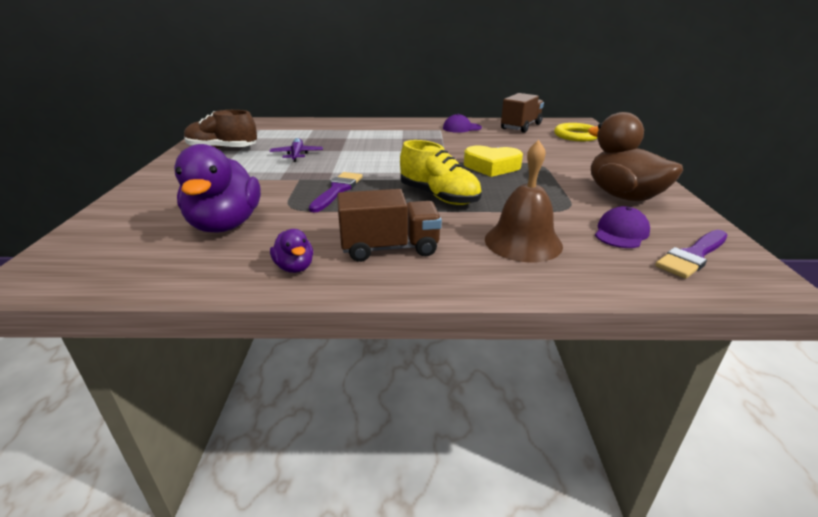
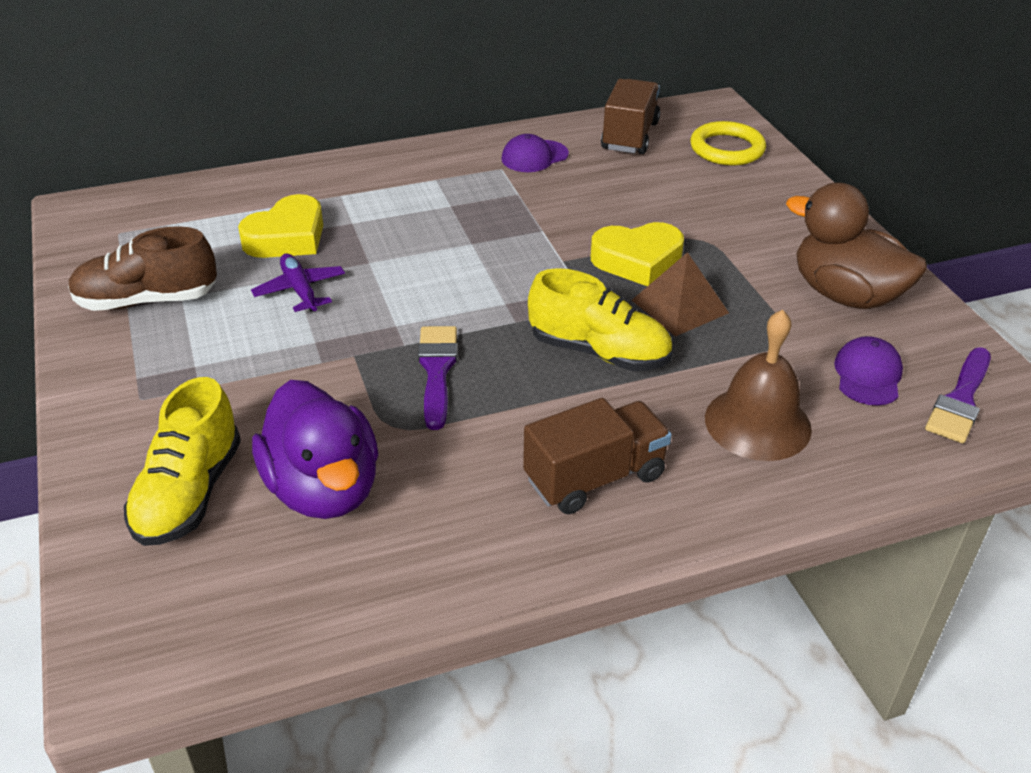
camera: 20 degrees left, 10 degrees up
(156, 214) = (189, 493): none -> yellow shoe
(295, 267) = (493, 546): purple duck -> none
(310, 138) = (287, 237): none -> yellow heart
(505, 186) = (680, 306): none -> brown pyramid

